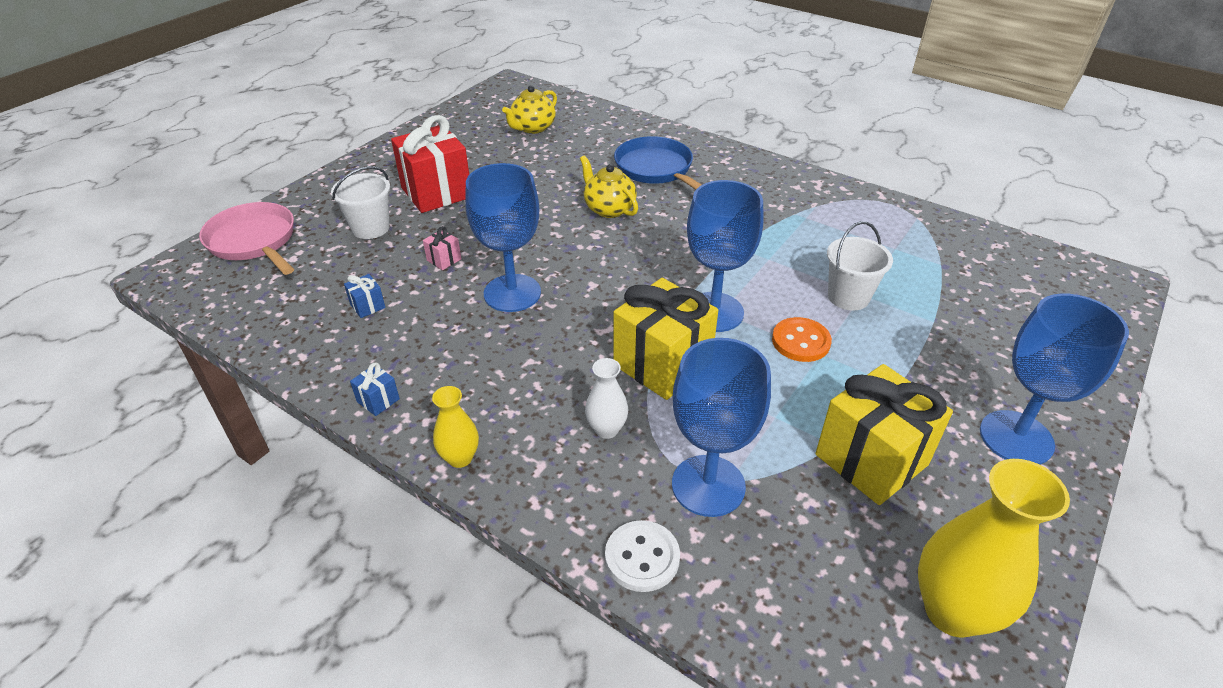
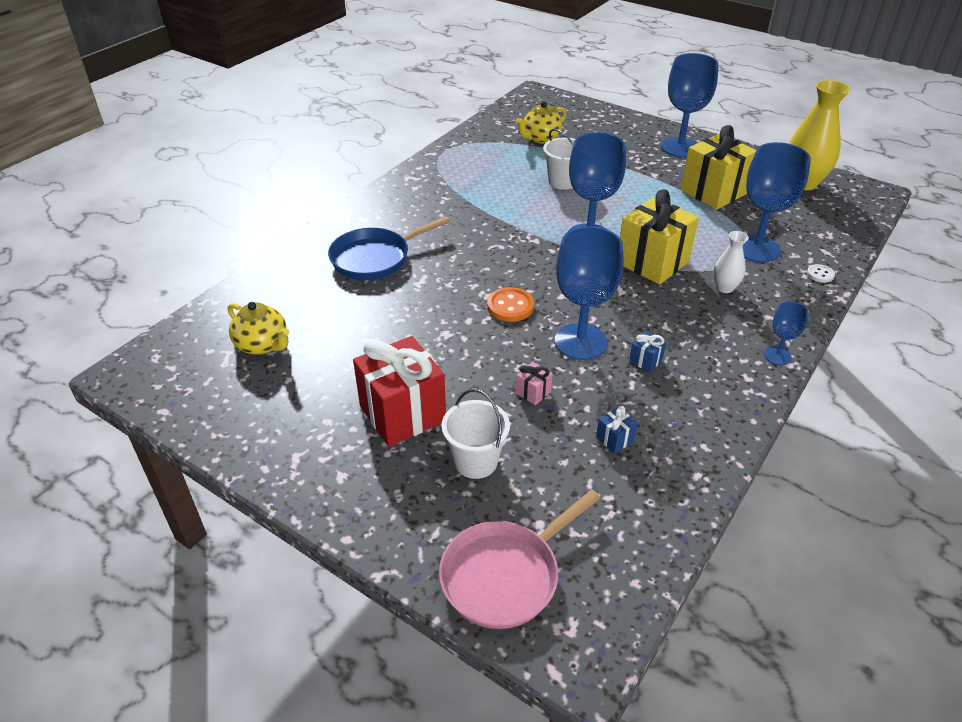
camera: 90 degrees left, 0 degrees up
(378, 400) = (736, 410): blue gift -> blue gift (645, 361)
(460, 458) = (777, 356): yellow vase -> blue goblet
(609, 209) = (444, 287): yellow teapot -> yellow teapot (540, 138)
(642, 557) = (820, 274): white button -> white button, size x0.58
(800, 341) = (614, 204): orange button -> orange button (510, 306)

